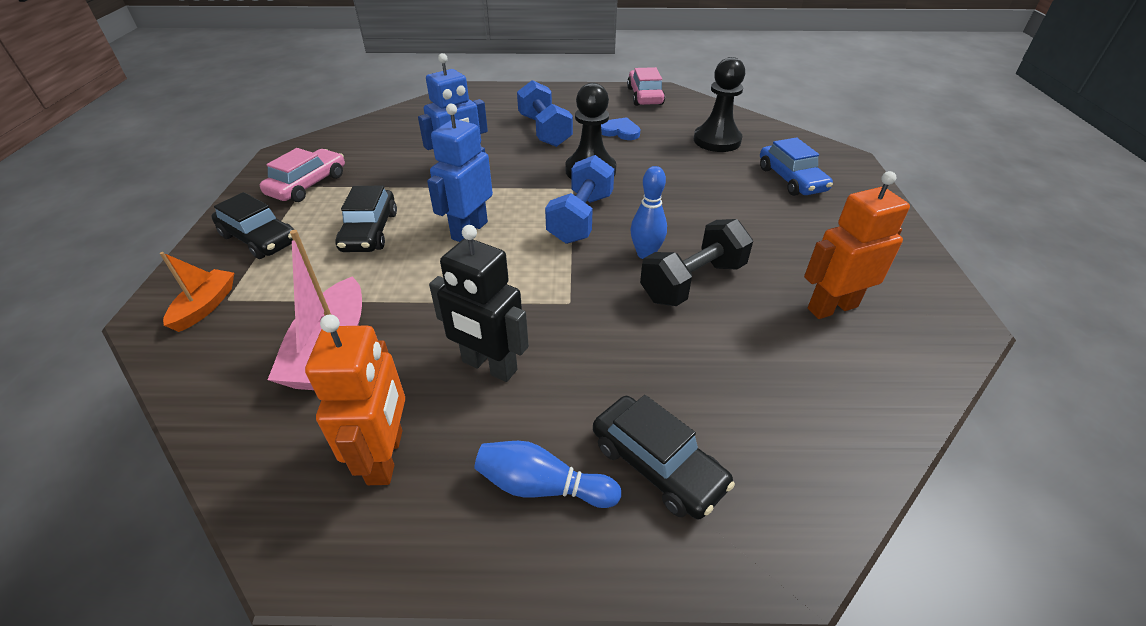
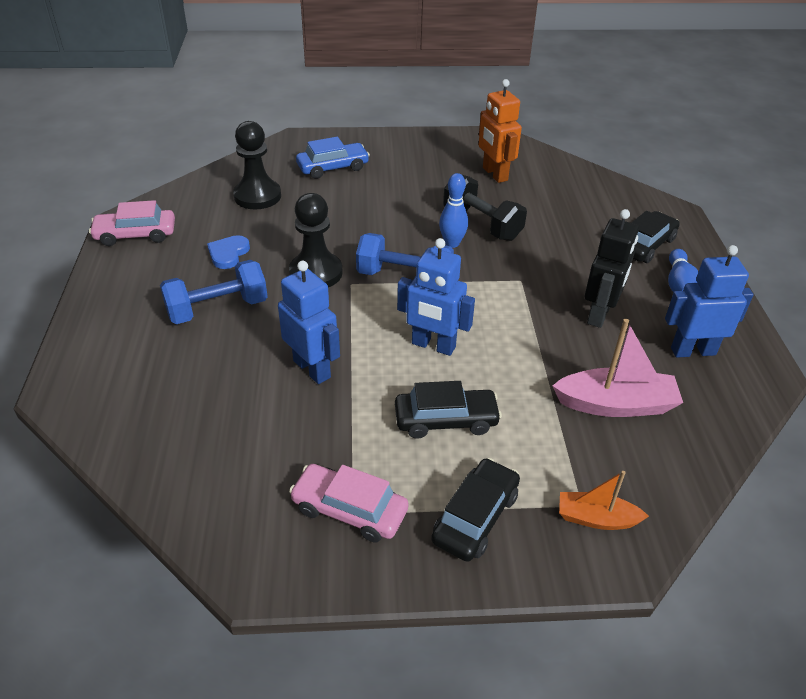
camera: 95 degrees left, 0 degrees up
(386, 457) = (692, 351): orange robot -> blue robot

